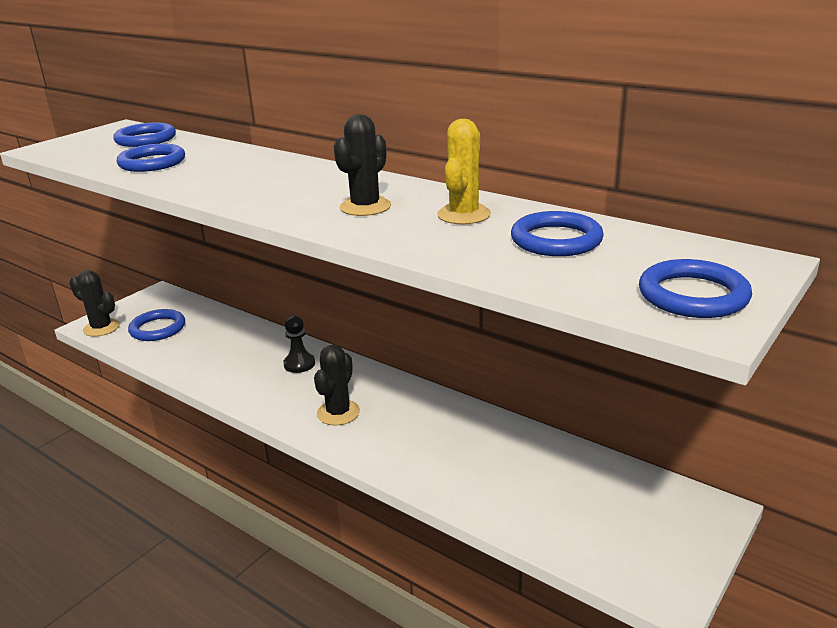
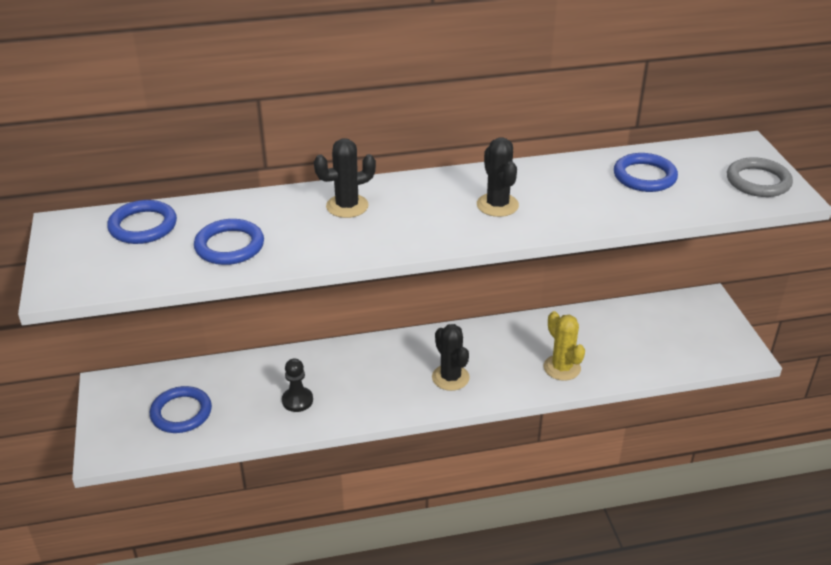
camera: 50 degrees left, 10 degrees up
(101, 328) = (123, 446): black cactus -> black cactus (347, 206)
(299, 364) = (359, 364): black pawn -> black pawn (297, 400)
(464, 215) = (564, 182): yellow cactus -> yellow cactus (562, 368)
(693, 295) = (758, 181): blue ring -> grey ring

